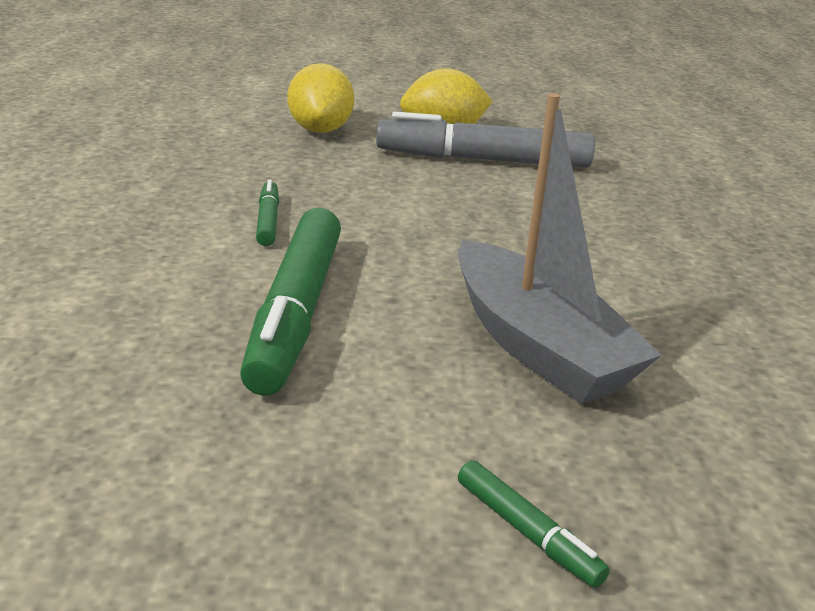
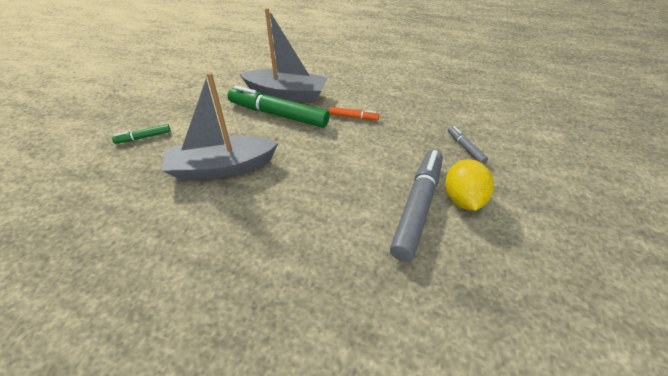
camera: 110 degrees right, 15 degrees up
(190, 318) = (286, 94): none -> grey boat
(268, 221) = (353, 117): green marker -> orange marker
(320, 130) = (465, 148): yellow lemon -> grey marker

